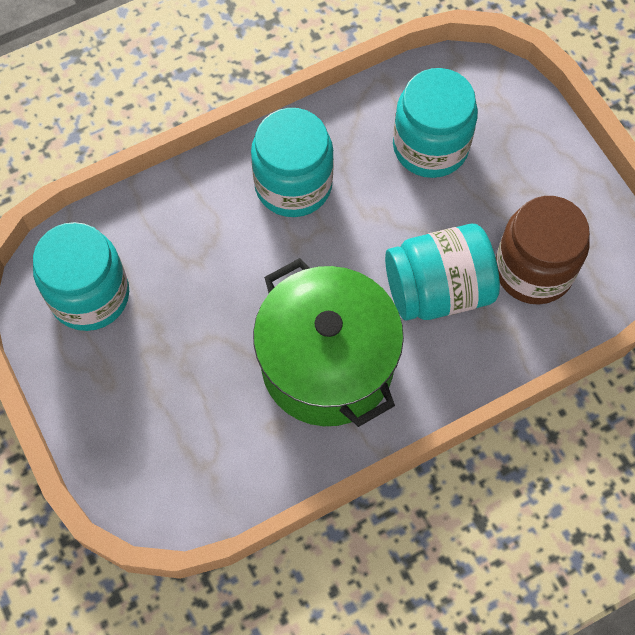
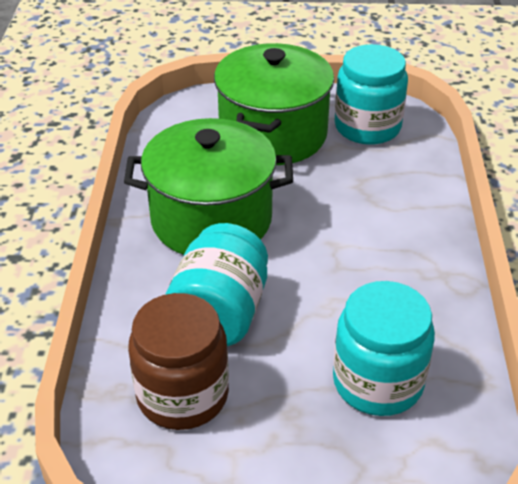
camera: 120 degrees right, 25 degrees down
(155, 382) = (273, 134): none -> green pot
(293, 185) = (395, 265): turquoise jar -> none

